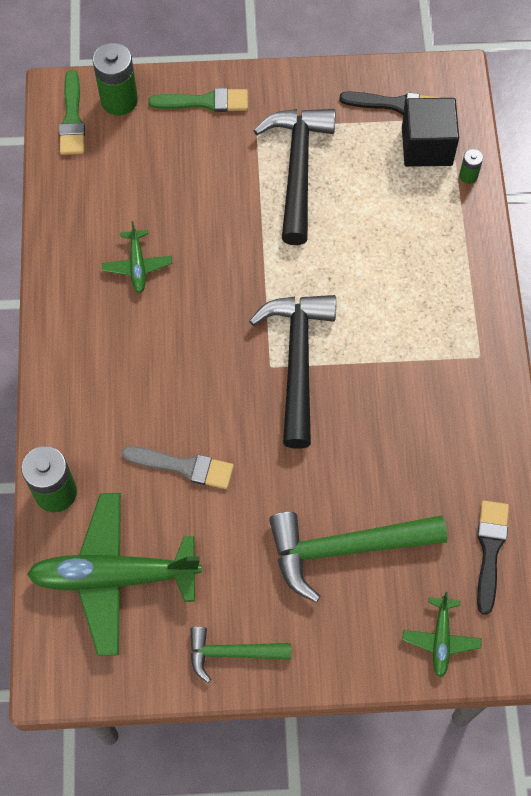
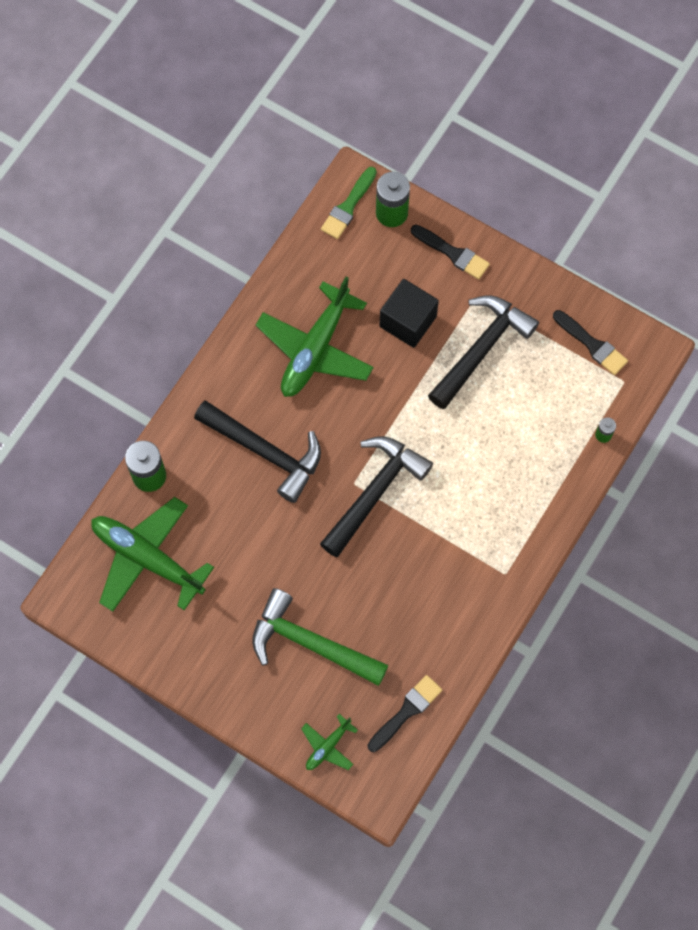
camera: 35 degrees right, 5 degrees up
(137, 265) = (315, 349): green plane -> green plane, size x2.14
(160, 392) = (266, 452): none -> black hammer
(184, 467) = (244, 515): grey brush -> none
(205, 102) = (452, 253): green brush -> black brush
(231, 653) = (186, 660): green hammer -> none
(427, 146) = (590, 392): black cube -> black cube (408, 321)

